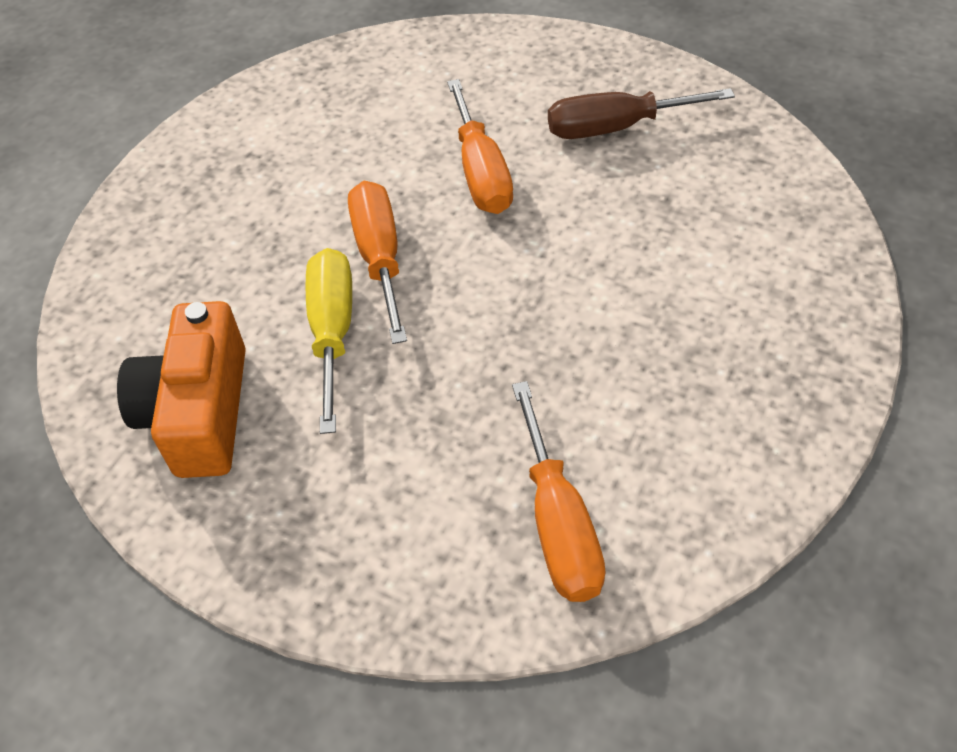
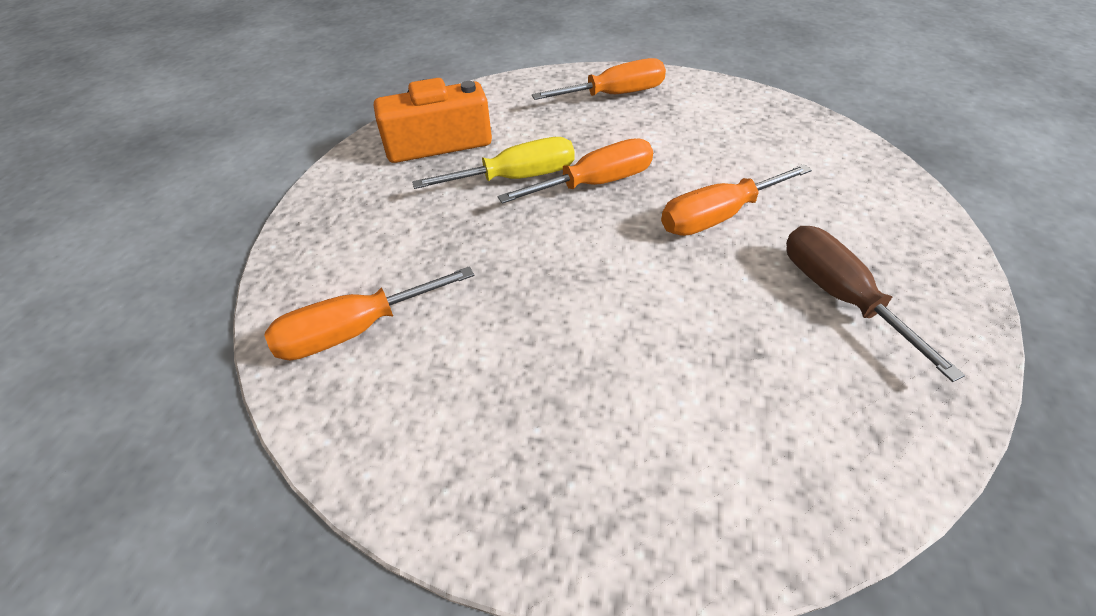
camera: 75 degrees right, 5 degrees down
(196, 199) = (615, 95): none -> orange screwdriver

